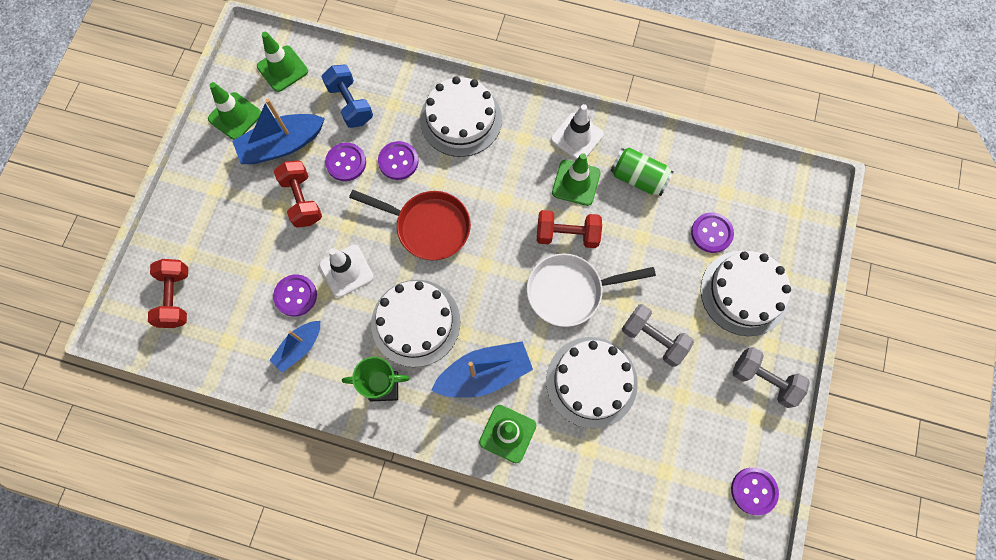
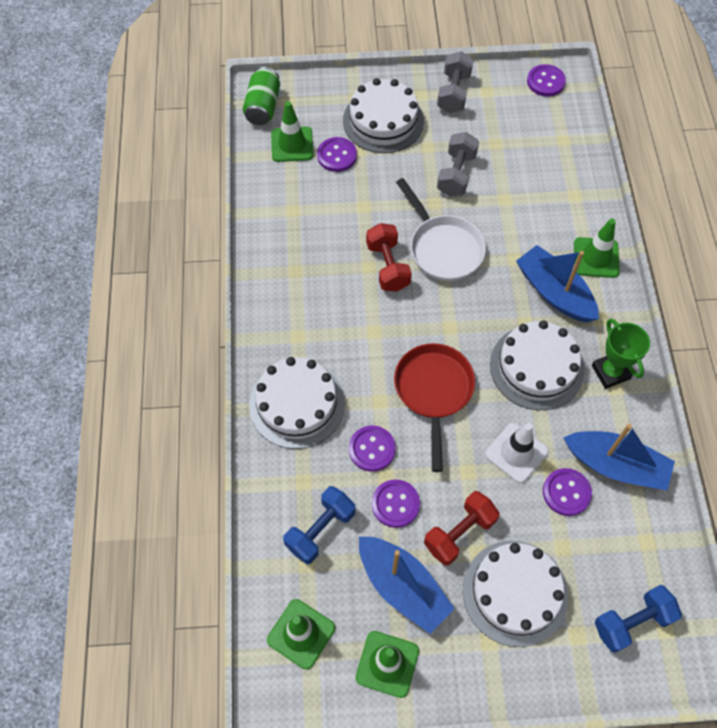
camera: 110 degrees left, 10 degrees down
(176, 298) = (632, 622): red dumbbell -> blue dumbbell
(299, 347) = (615, 465): blue boat -> blue boat, size x1.62
(576, 183) = (329, 274): green traffic cone -> green traffic cone (292, 144)
(577, 137) = (278, 288): white traffic cone -> none
(591, 382) = (517, 209): white cake -> white cake (515, 592)
(638, 178) = (303, 224): green can -> green can (263, 106)

